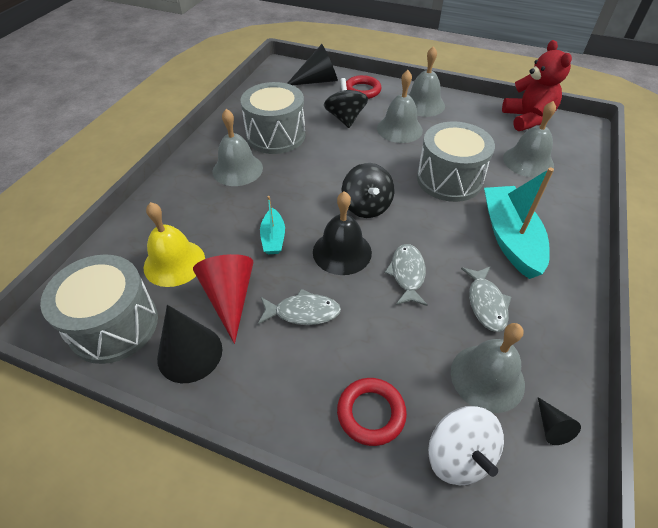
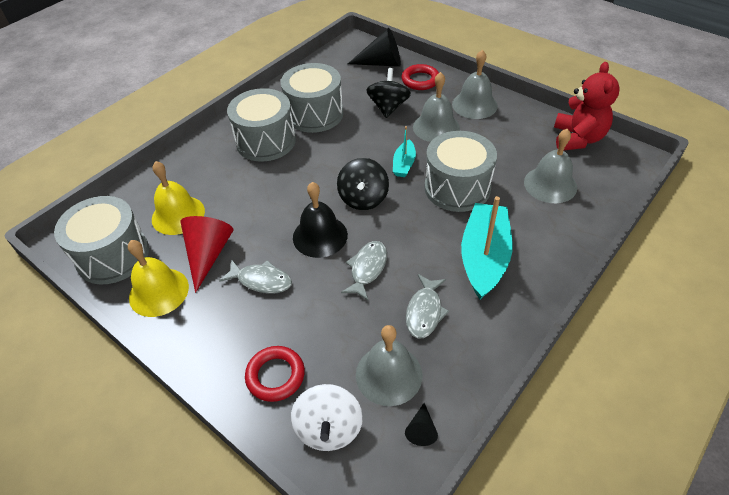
camera: 20 degrees right, 0 degrees up
(190, 353) = (159, 292): black cone -> yellow bell
(237, 169) = (266, 141): grey bell -> grey drum
(273, 238) = (267, 211): turquoise boat -> turquoise boat (404, 164)

